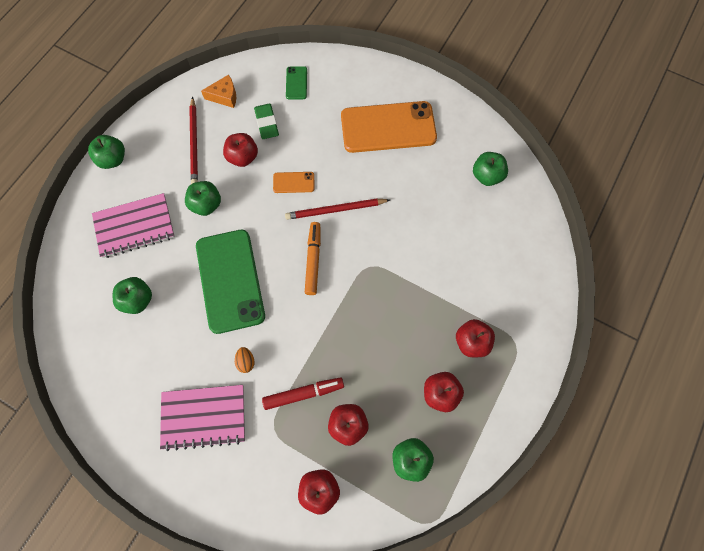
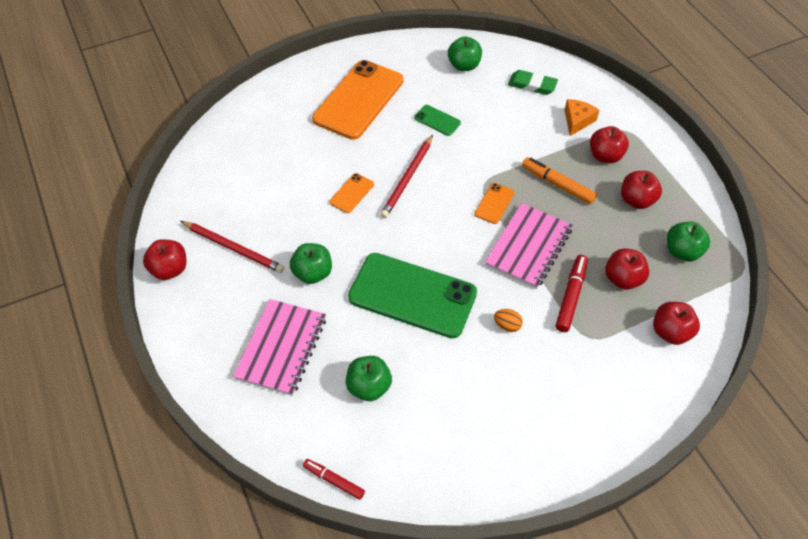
camera: 55 degrees left, 15 degrees down
(57, 323) = (334, 480): none -> red marker
(113, 159) = (182, 329): green apple -> none
(204, 416) = (539, 390): pink notebook -> pink notebook (528, 247)
(224, 96) = (204, 197): orange cheese -> orange cheese (577, 121)
(243, 157) = (288, 217): red apple -> red apple (170, 269)
(266, 123) = (268, 180): green eraser -> green eraser (532, 85)
(296, 83) = (248, 136): green phone -> green phone (437, 120)
(313, 260) = (444, 220): orange marker -> orange marker (557, 184)
(356, 285) = (494, 203): none -> orange phone

